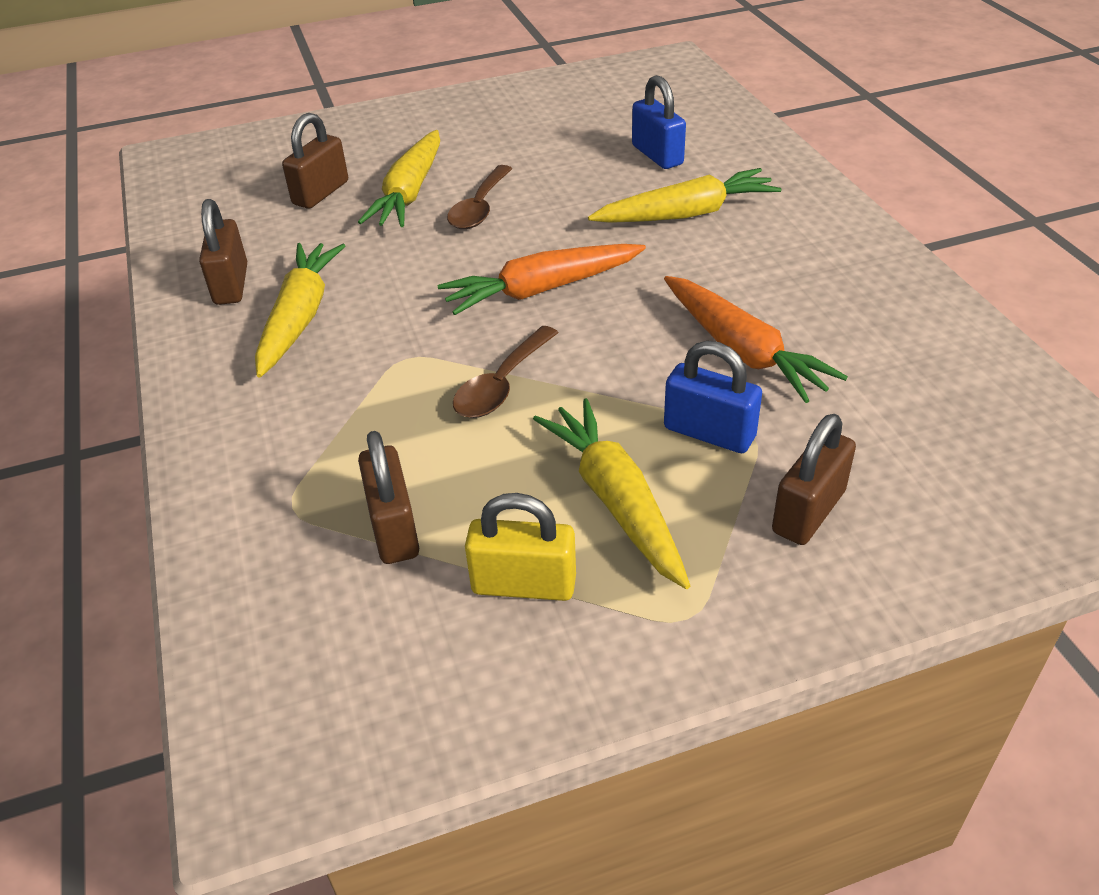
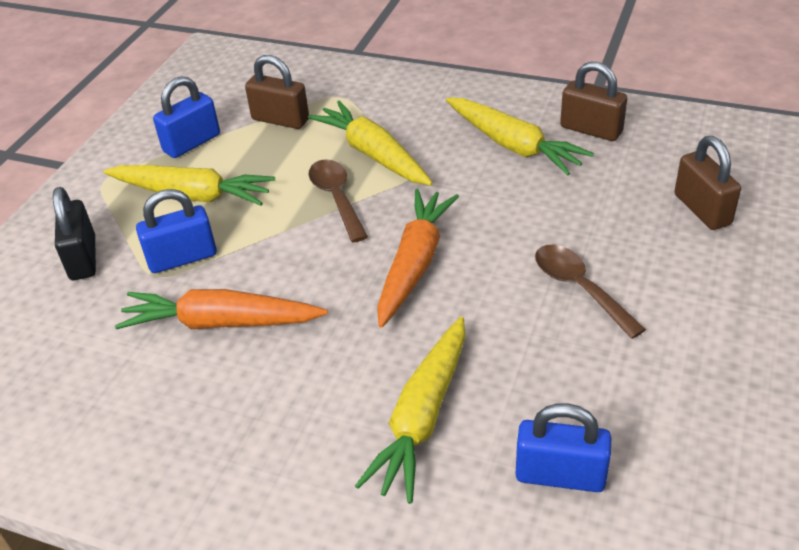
camera: 130 degrees right, 0 degrees up
(409, 193) = (651, 258): yellow carrot -> yellow carrot (373, 154)
(524, 584) = (192, 143): yellow padlock -> blue padlock
(808, 512) = (83, 258): brown padlock -> black padlock

